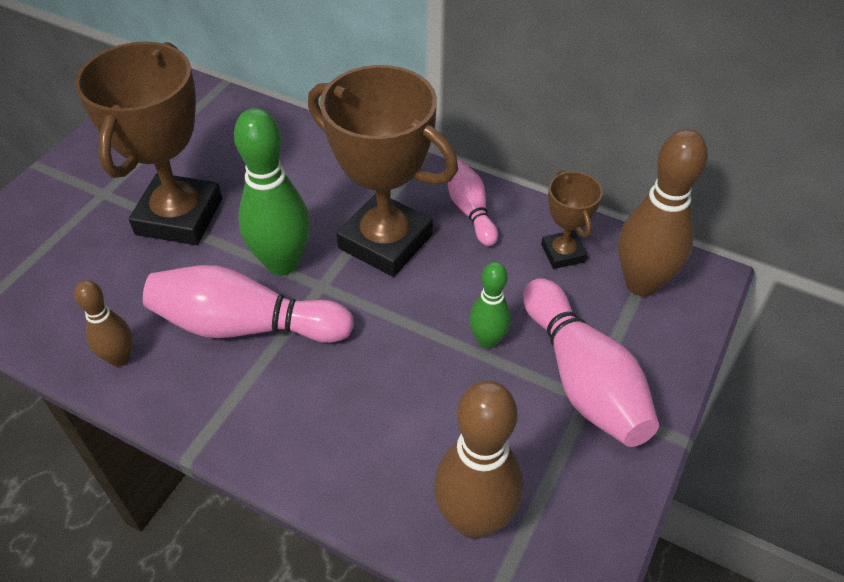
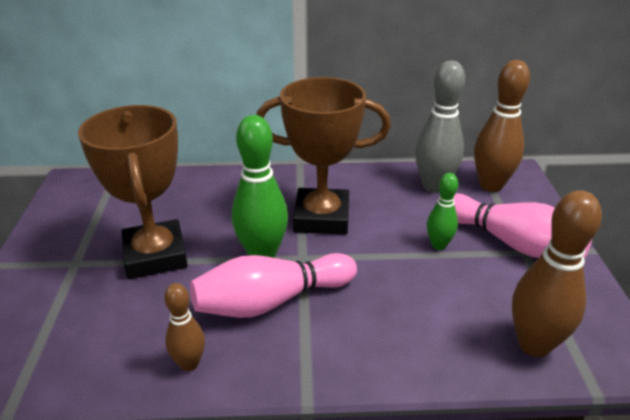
camera: 30 degrees left, 15 degrees down
(470, 211) = (358, 184): pink bowling pin -> none
(563, 253) = (434, 186): brown trophy -> grey bowling pin

